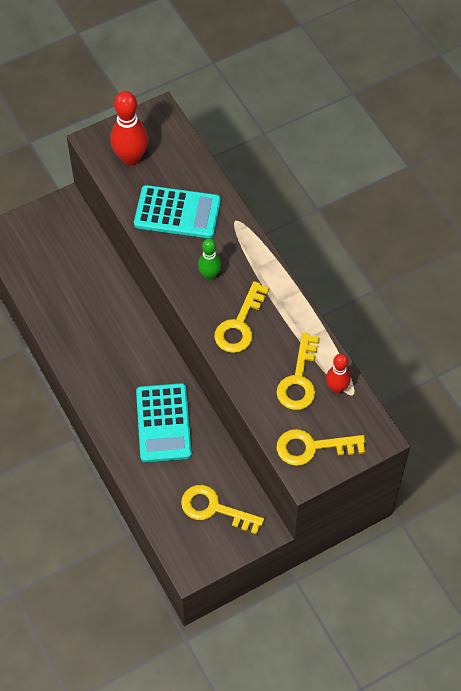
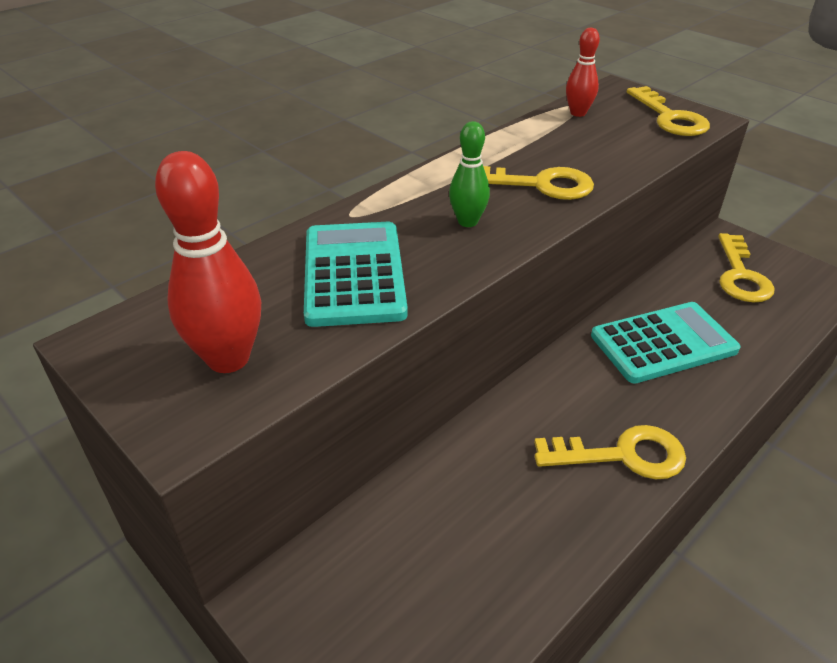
camera: 105 degrees left, 20 degrees down
(299, 380) = (588, 135): yellow key -> yellow key (623, 455)

